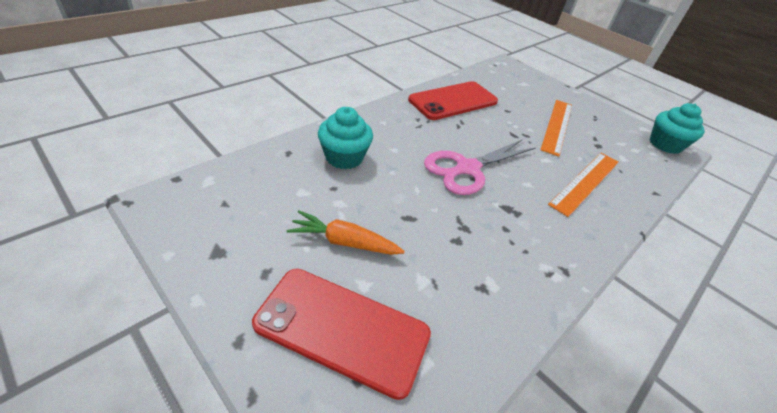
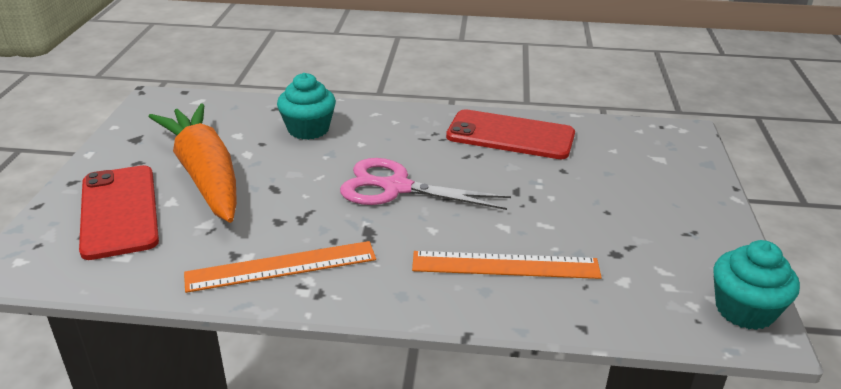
camera: 55 degrees right, 10 degrees down
(344, 242) = (205, 174): orange carrot -> orange carrot, size x2.01
(557, 126) = (599, 211): orange ruler -> orange ruler (281, 266)

